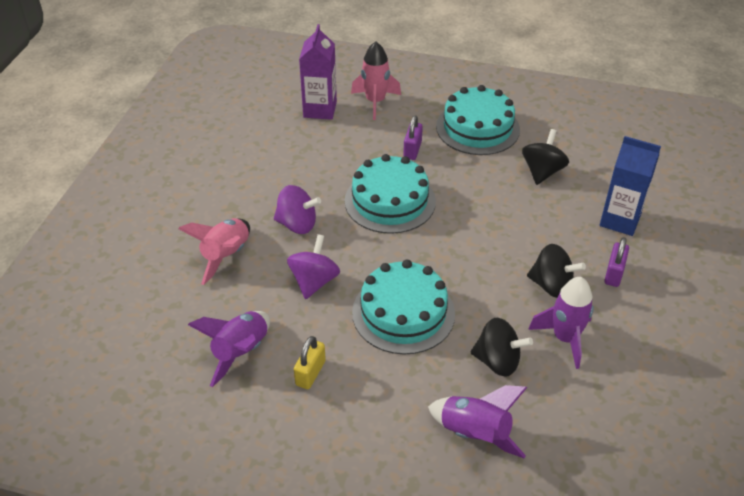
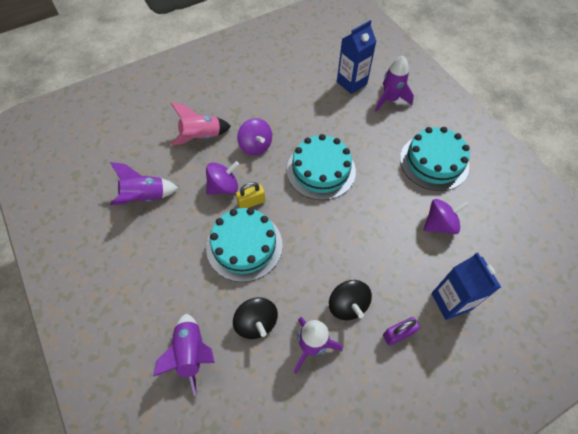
camera: 45 degrees right, 15 degrees up
(310, 373) = (160, 238): yellow padlock -> yellow padlock (251, 202)
(320, 109) = (351, 83): purple carton -> blue carton
(375, 102) = (390, 99): pink rocket -> purple rocket
(412, 150) = (374, 147): purple padlock -> none
(542, 172) = (439, 224): black spinning top -> purple spinning top

